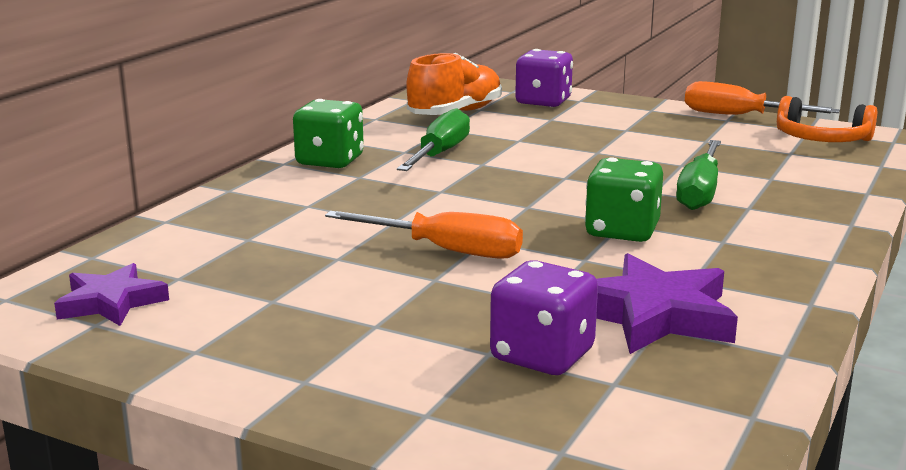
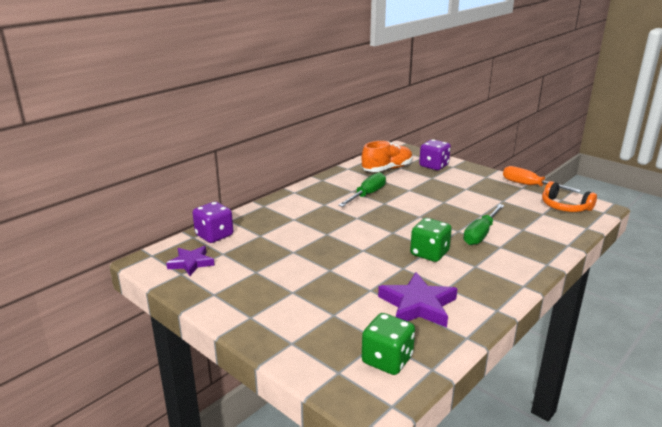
camera: 15 degrees right, 5 degrees up
(330, 161) = (315, 193): green dice -> green dice (387, 360)
(446, 250) = (342, 254): orange screwdriver -> none
(542, 356) = (355, 320): purple dice -> purple dice (214, 235)

